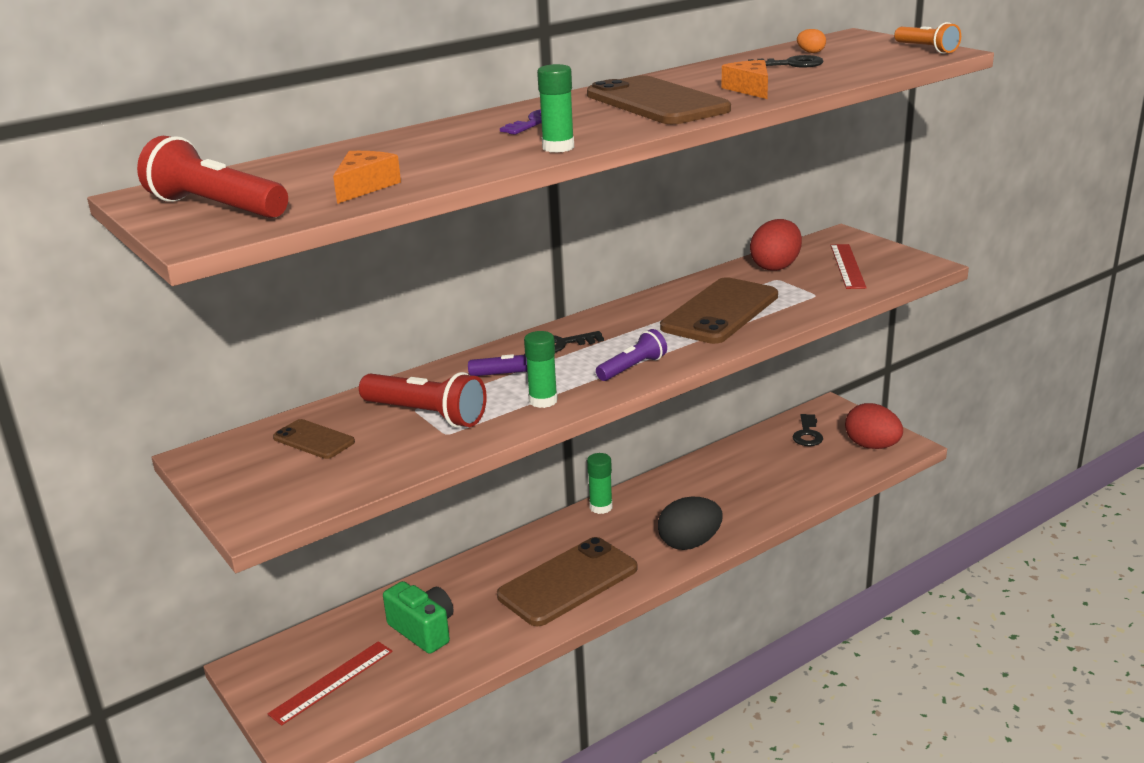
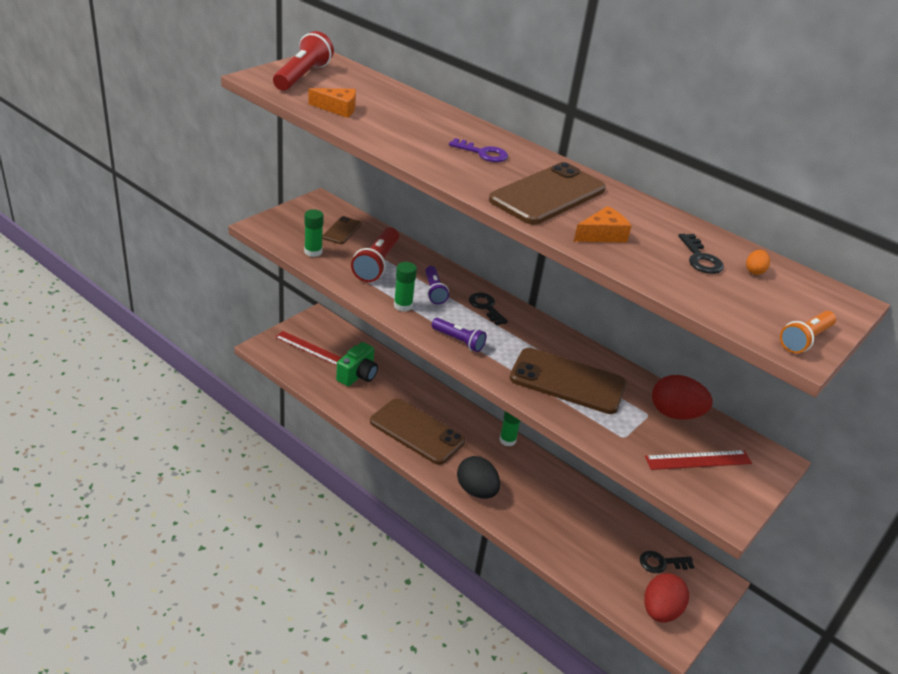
camera: 70 degrees right, 10 degrees up
(558, 147) = (423, 161): green glue stick -> green glue stick (313, 252)

